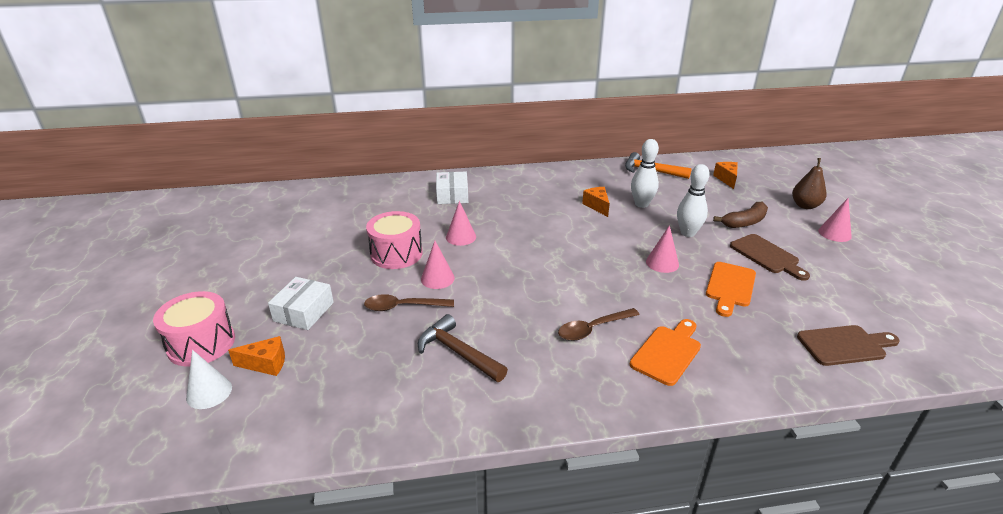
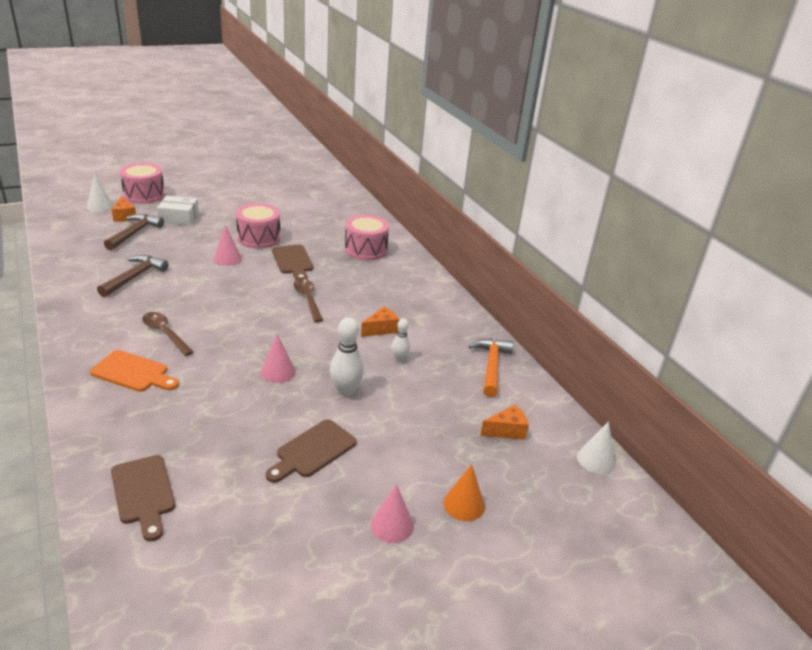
camera: 70 degrees right, 0 degrees up
(329, 353) = (134, 233): none -> brown hammer
(403, 307) = (188, 250): brown spoon -> brown spoon (307, 299)
(452, 195) = (366, 249): white box -> pink drum
(461, 237) = (293, 261): pink cone -> brown cutting board
(641, 204) = (399, 358): white bowling pin -> white bowling pin, size x0.59
(730, 287) = (242, 417): orange cutting board -> none
(744, 222) = (390, 439): brown banana -> none
(749, 158) = (596, 460): none -> white cone
(805, 206) = (464, 504): brown pear -> orange cone

